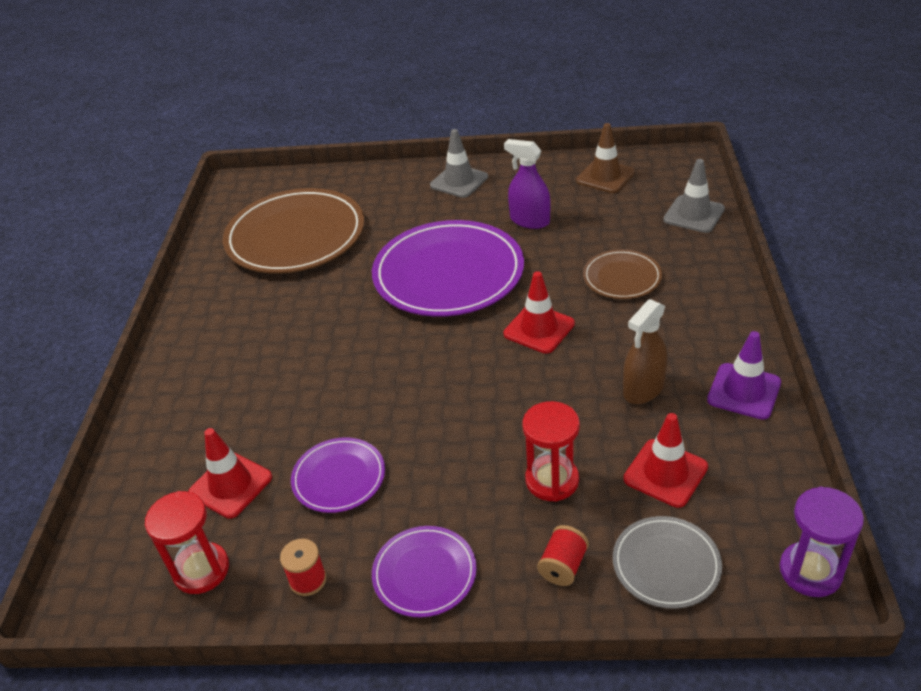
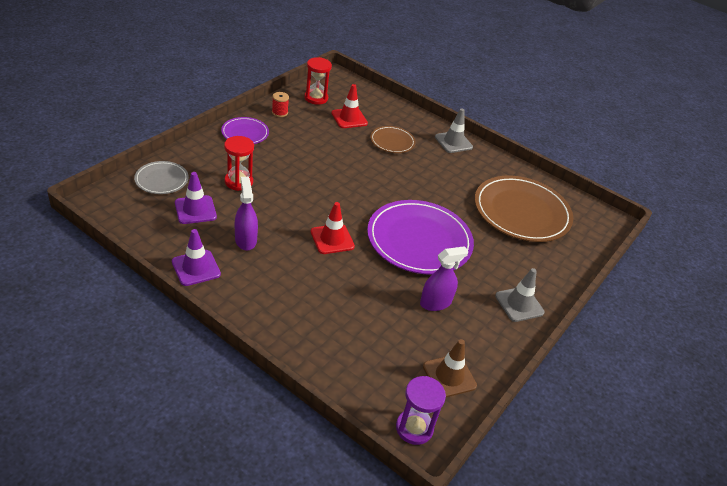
camera: 115 degrees right, 0 degrees up
(339, 477) = (318, 139): purple plate -> none
(563, 566) = (200, 159): red spool -> none
(622, 277) = (332, 297): brown plate -> brown plate (392, 141)
(643, 389) = (245, 240): brown spray bottle -> purple spray bottle
(665, 473) = (195, 210): red traffic cone -> purple traffic cone
(694, 214) = (352, 381): grey traffic cone -> grey traffic cone (453, 142)
(810, 571) = (101, 207): purple hourglass -> purple hourglass (414, 428)

